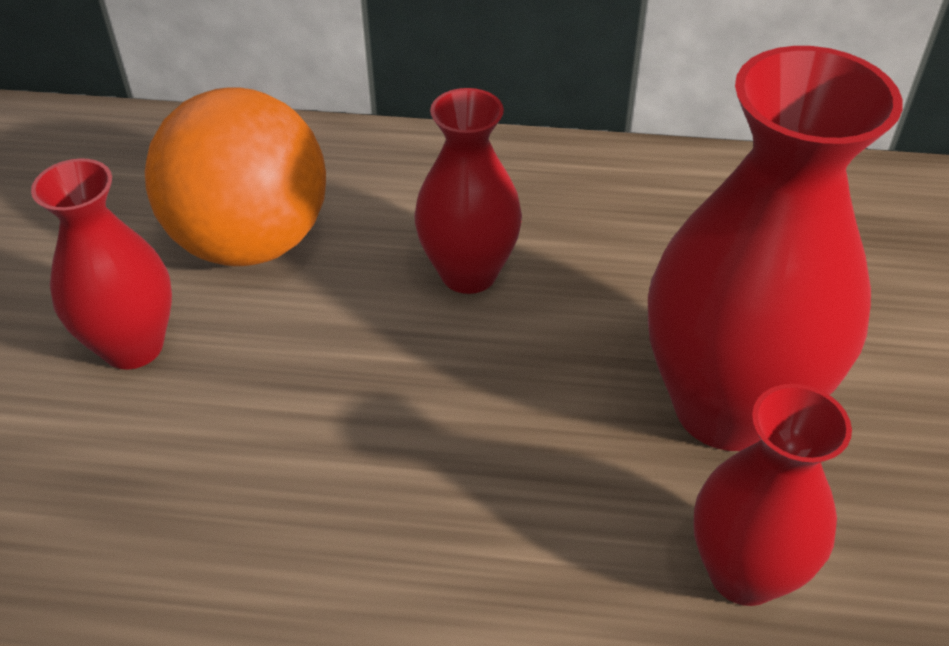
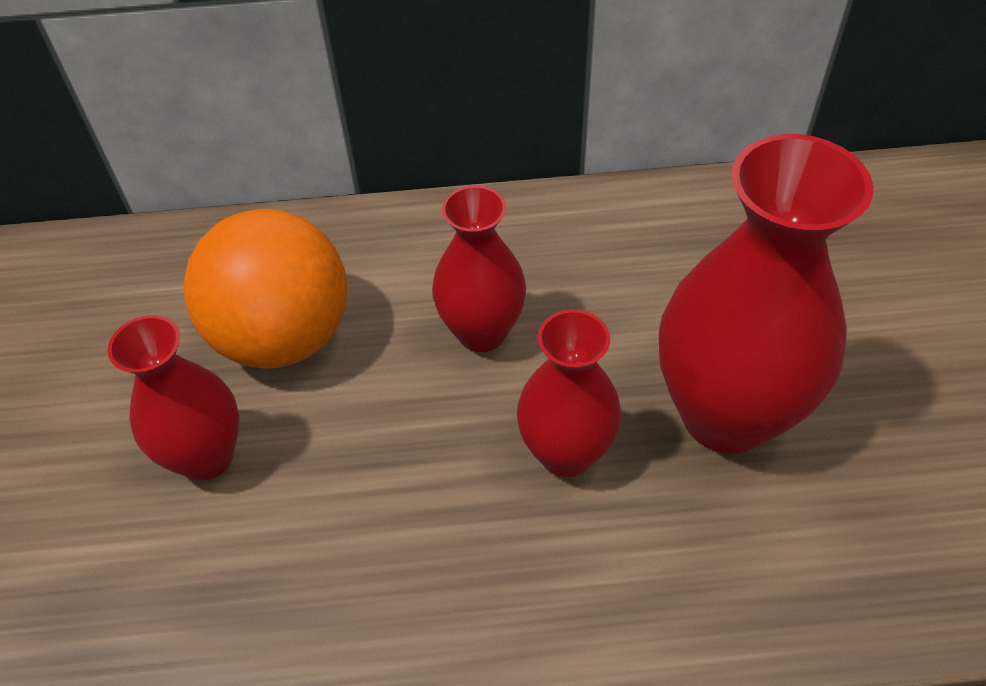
camera: 10 degrees left, 5 degrees up
(744, 573) = (774, 558): red vase -> red vase (566, 453)

